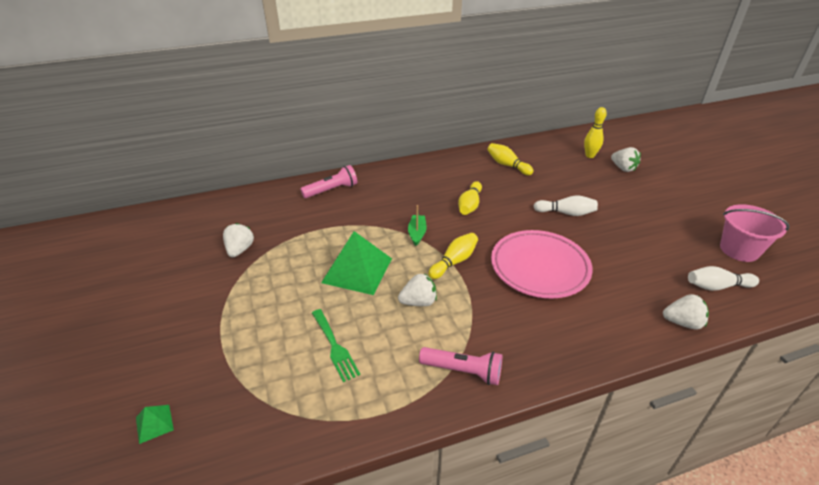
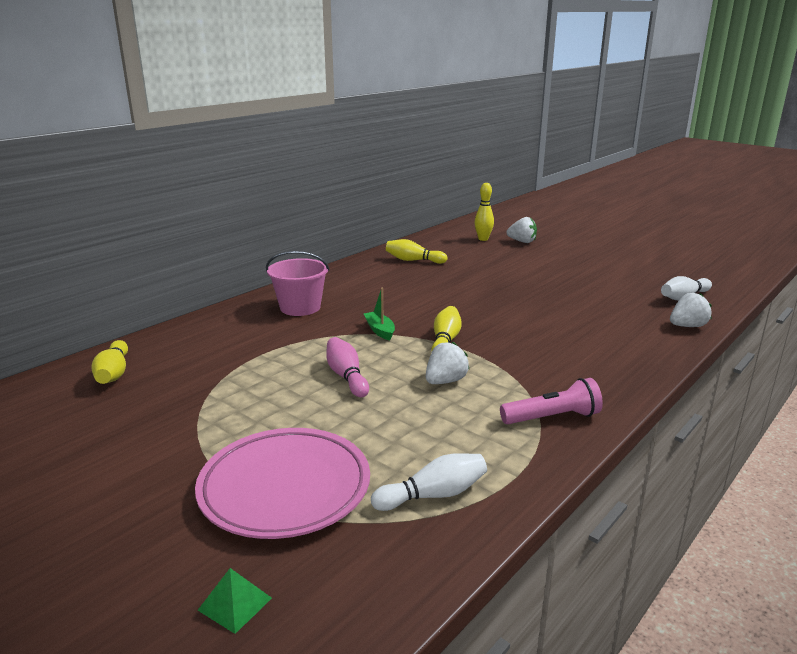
camera: 30 degrees left, 15 degrees down
(240, 250) = (168, 401): white strawberry -> none
(331, 190) = (235, 320): pink flashlight -> none
(335, 347) = (396, 445): green fork -> none
(357, 270) = (346, 376): green pyramid -> pink bowling pin
(470, 205) = (410, 297): yellow bowling pin -> yellow bowling pin (113, 373)
(539, 268) = (531, 324): pink plate -> pink plate (285, 488)
(566, 213) = (509, 281): white bowling pin -> white bowling pin (433, 495)
(739, 250) = (671, 271): pink bucket -> pink bucket (300, 307)

